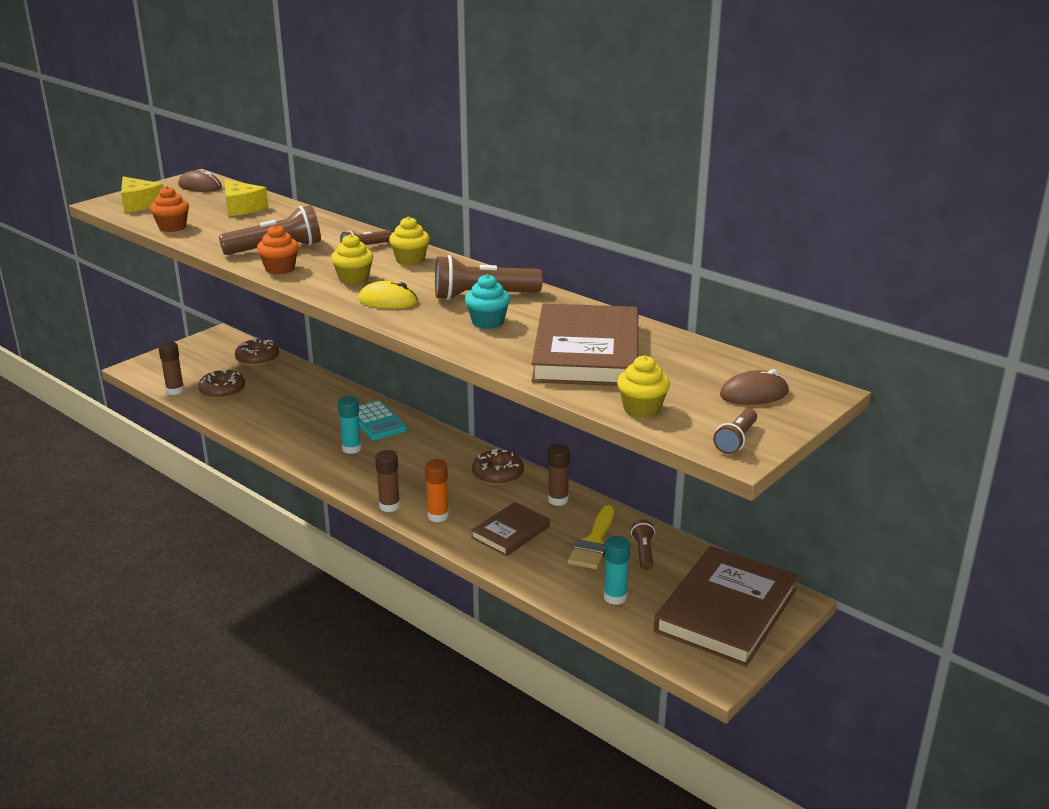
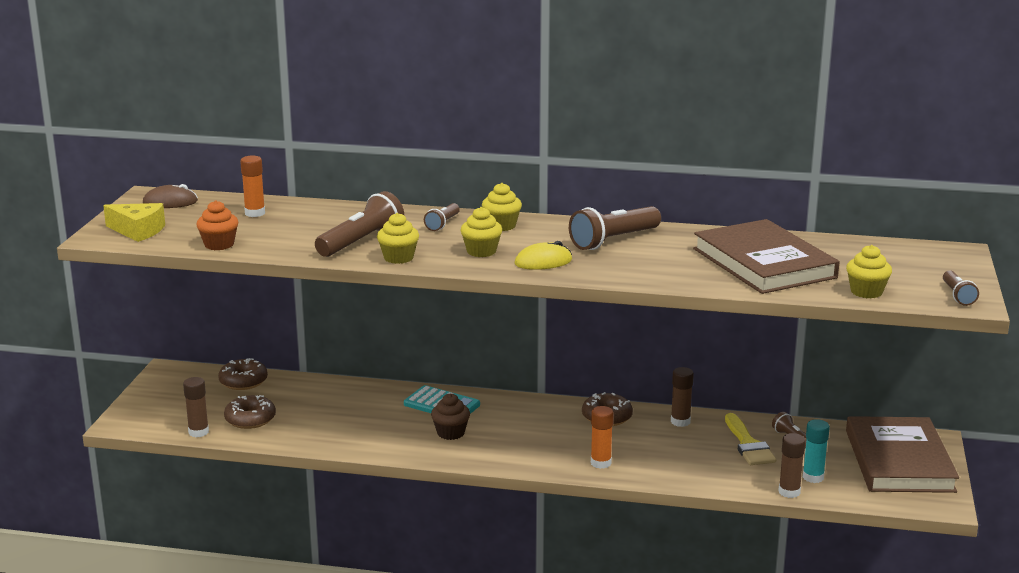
camera: 30 degrees left, 5 degrees down
(242, 207) = (255, 213): yellow cheese -> orange glue stick
(280, 269) = (398, 258): orange cupcake -> yellow cupcake
(351, 448) = (450, 433): turquoise glue stick -> brown cupcake
(389, 506) = (549, 468): brown glue stick -> brown glue stick (789, 492)
(487, 322) = (653, 259): turquoise cupcake -> none
(510, 532) = (675, 457): brown book -> none
(754, 394) = (920, 263): brown mouse -> none

